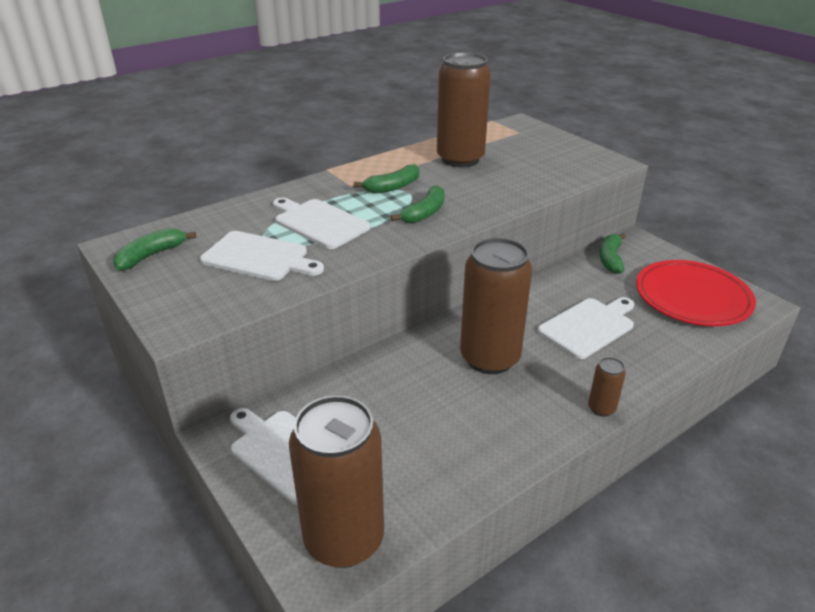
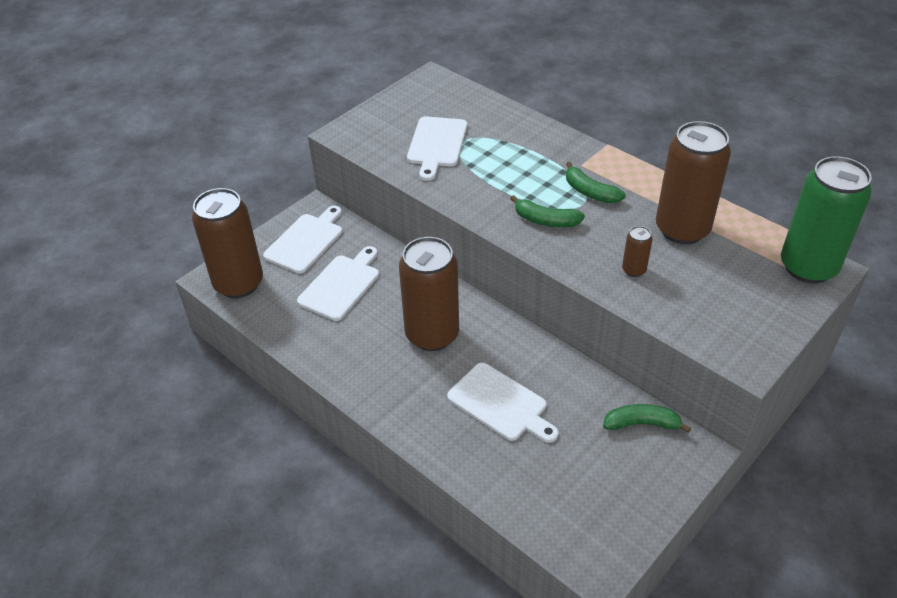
camera: 80 degrees right, 10 degrees up
(151, 255) = (424, 96): green banana -> none
(319, 223) = (502, 162): white cutting board -> white cutting board (341, 285)
(516, 127) = (808, 267): none -> green can
(601, 408) = (382, 413): brown can -> brown can (634, 270)
(692, 297) = (588, 500): red plate -> none

